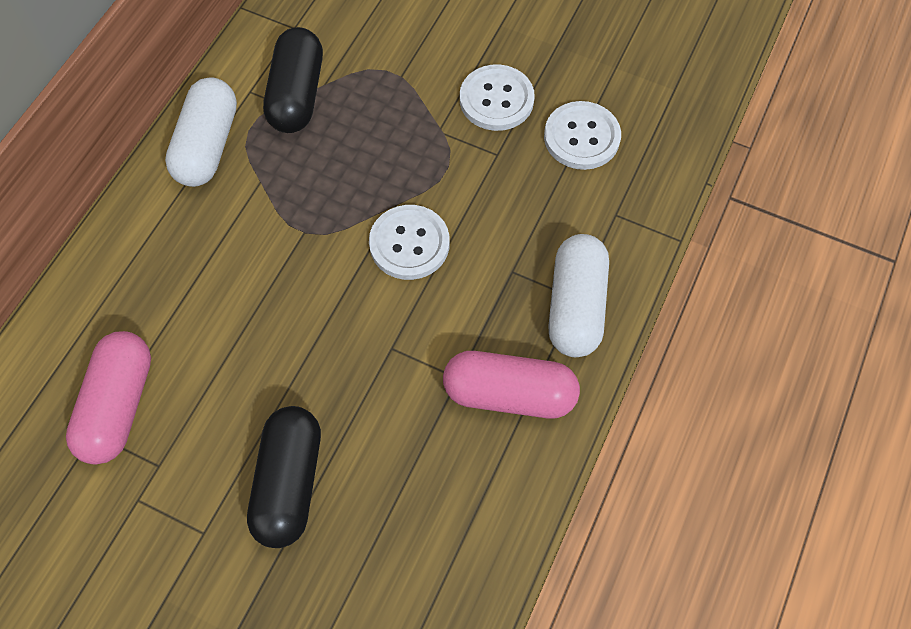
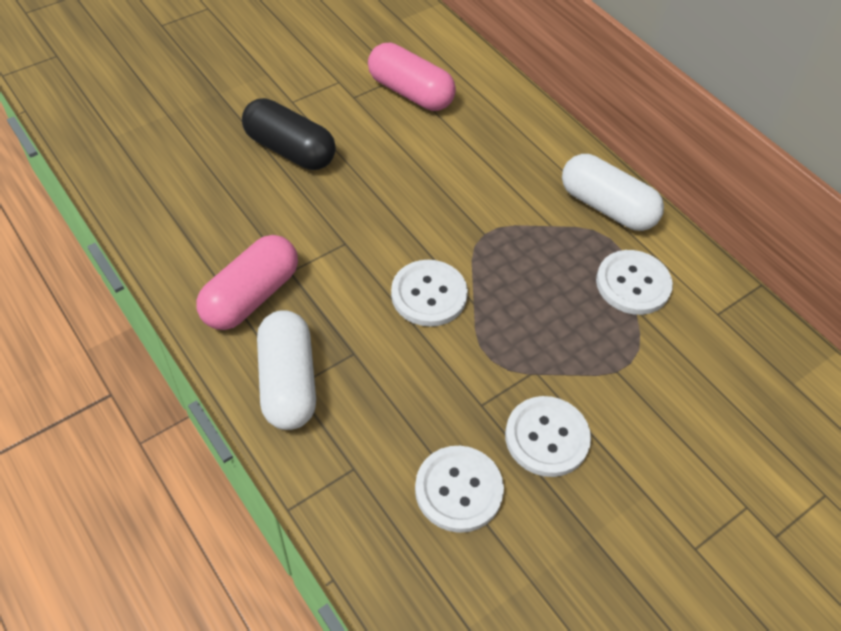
camera: 115 degrees right, 10 degrees down
(297, 95) = (633, 284): black capsule -> white button
(576, 306) = (288, 382): white capsule -> white capsule turned 45 degrees clockwise

